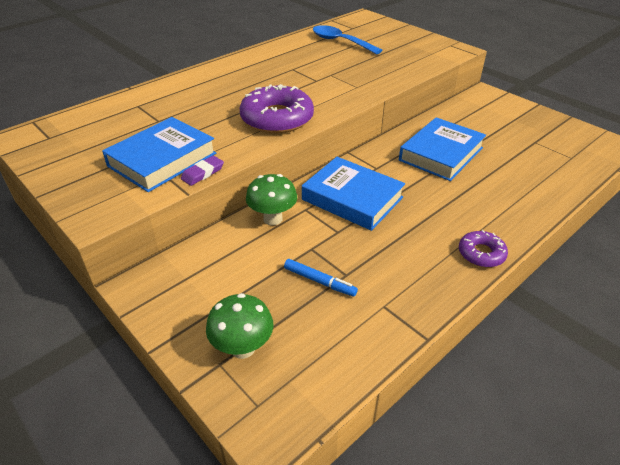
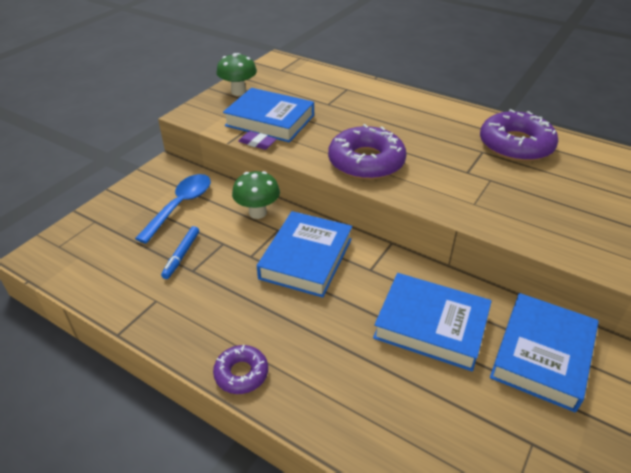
camera: 75 degrees right, 0 degrees up
(243, 348) = (108, 228): green mushroom -> green mushroom (238, 92)
(292, 56) = (515, 145): none -> purple donut
(340, 42) = (592, 174): blue spoon -> blue spoon (180, 206)
(470, 121) = (542, 355): none -> blue book

